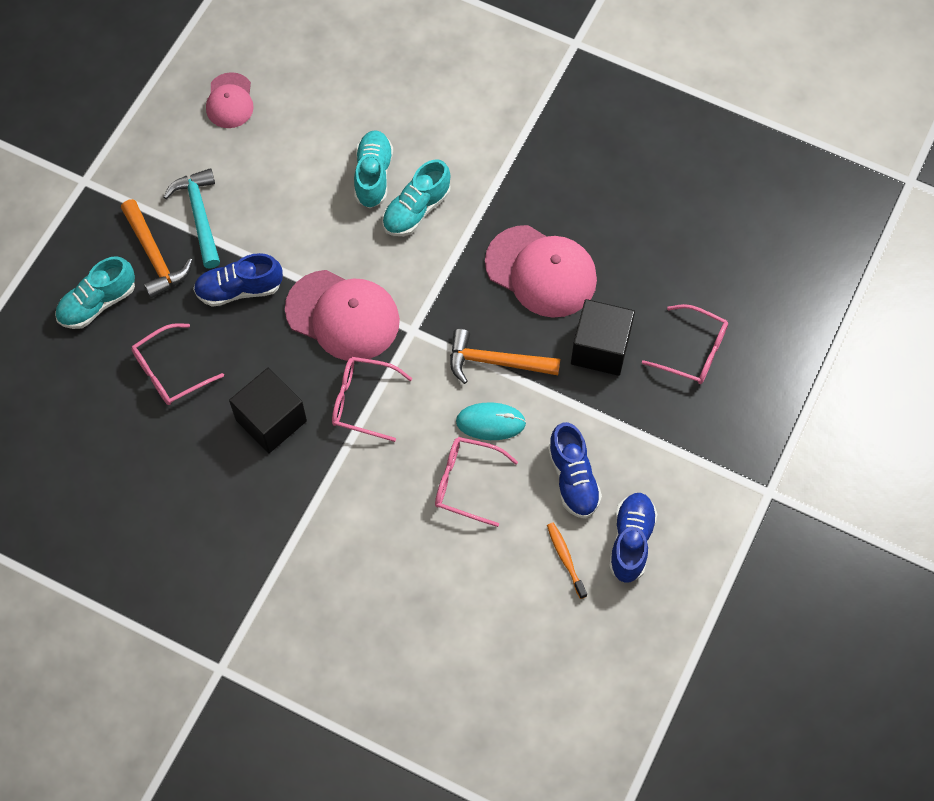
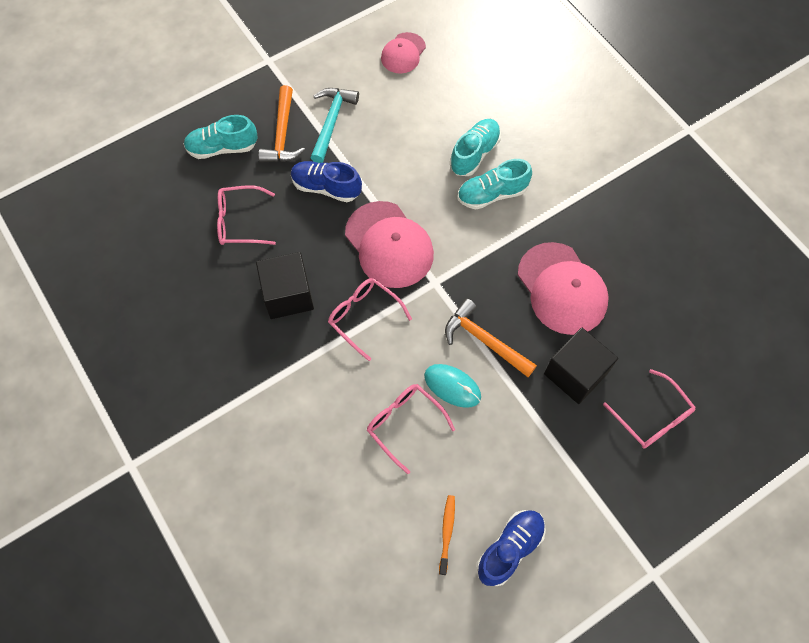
camera: 30 degrees right, 0 degrees up
(573, 479) = (492, 468): blue shoe -> none

